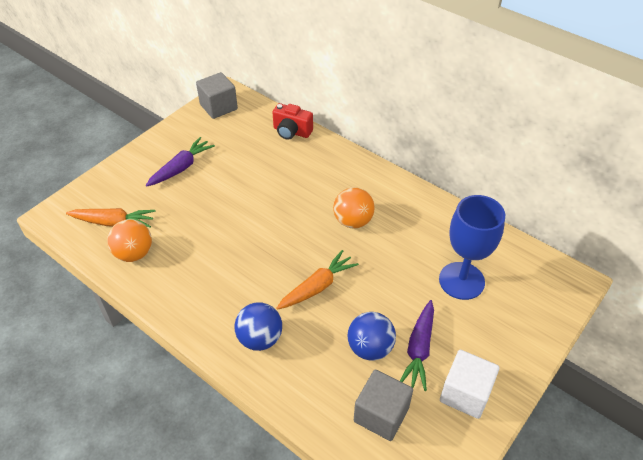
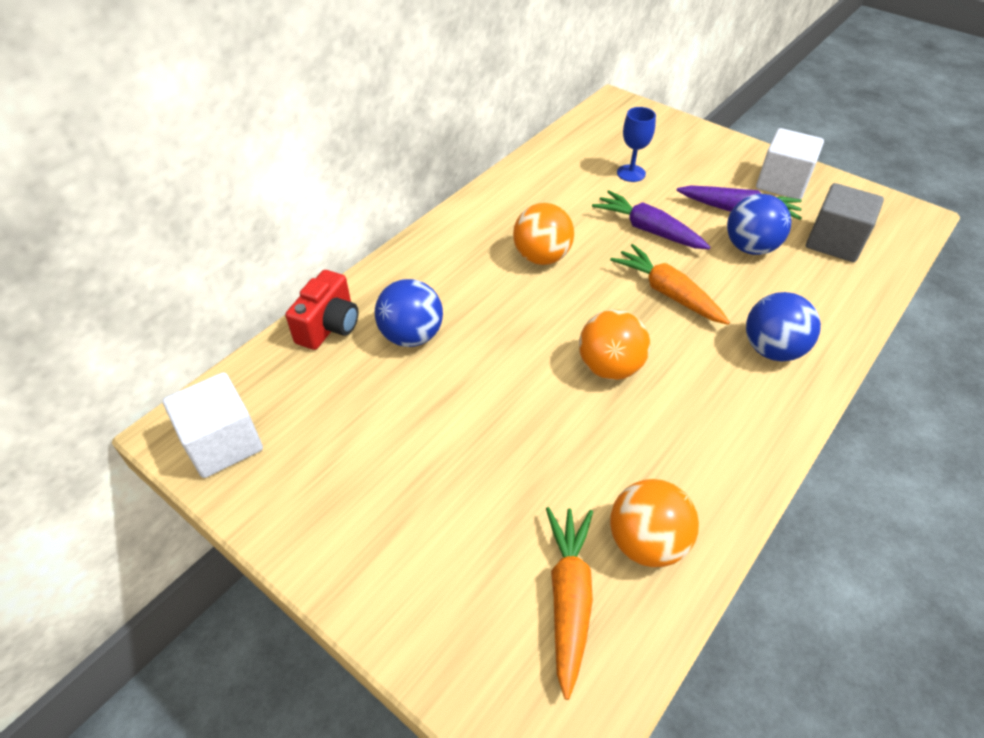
camera: 90 degrees left, 0 degrees up
(181, 168) = (409, 491): purple carrot -> purple carrot (648, 230)
(218, 107) = (223, 443): grey cube -> white cube
(252, 249) = (609, 367): none -> orange ball
(283, 163) = (411, 336): none -> blue ball
(461, 281) = (631, 173): blue goblet -> blue goblet, size x0.52

